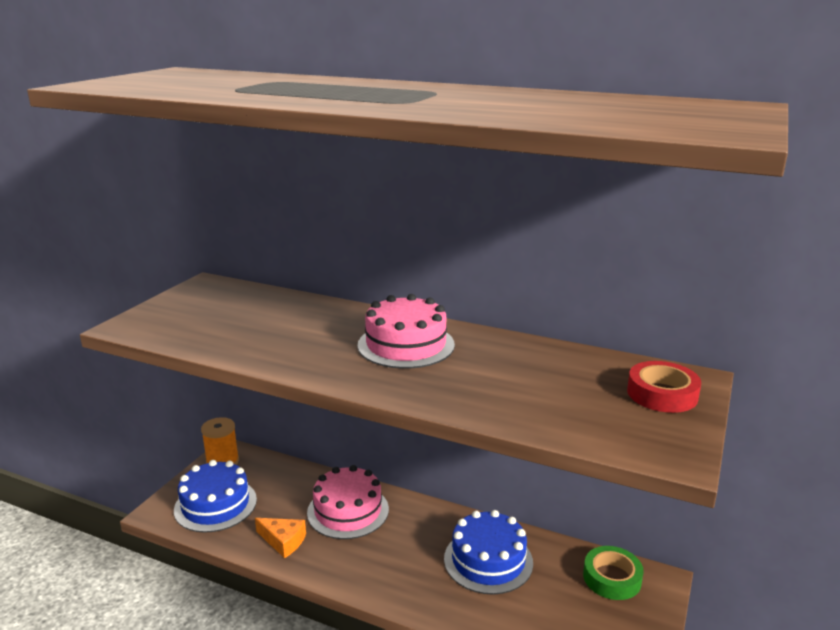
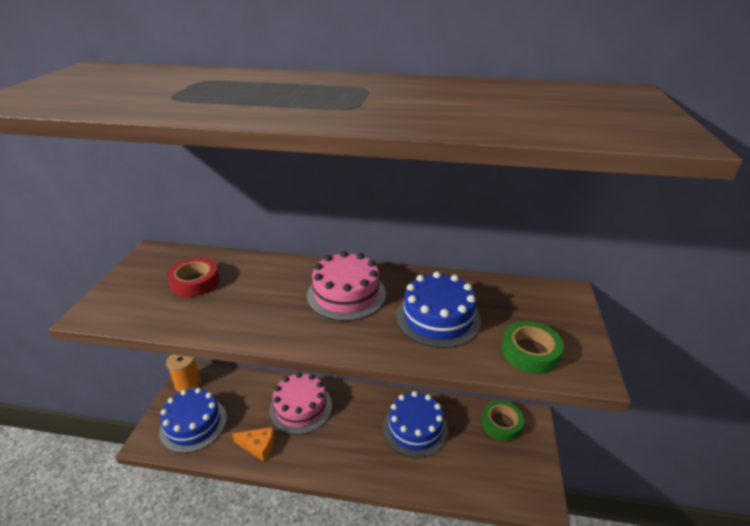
camera: 15 degrees left, 10 degrees up
(506, 380) = (438, 318): none -> blue cake
(607, 426) = (530, 352): none -> green tape
(662, 394) = (553, 312): red tape -> red tape (195, 282)

